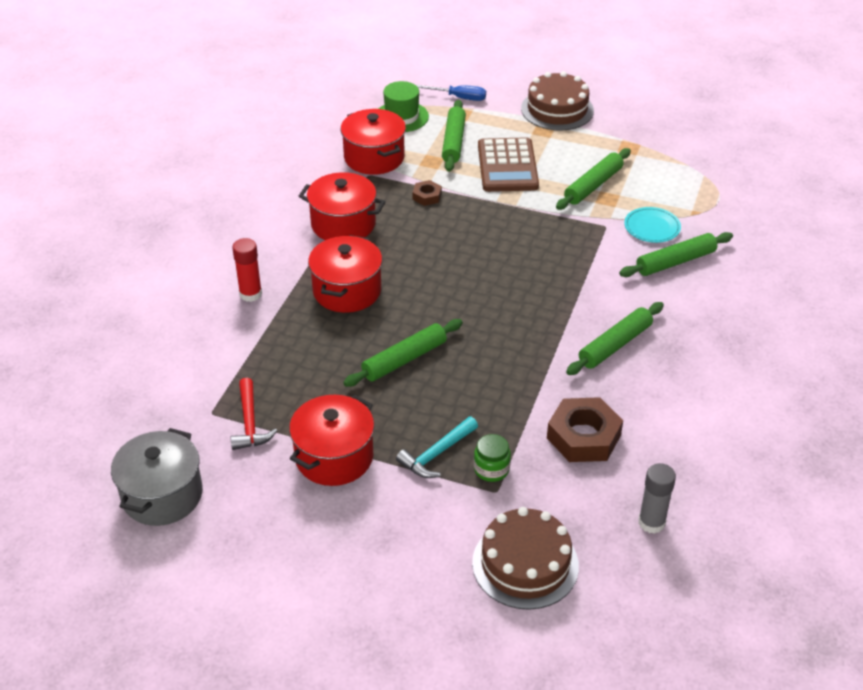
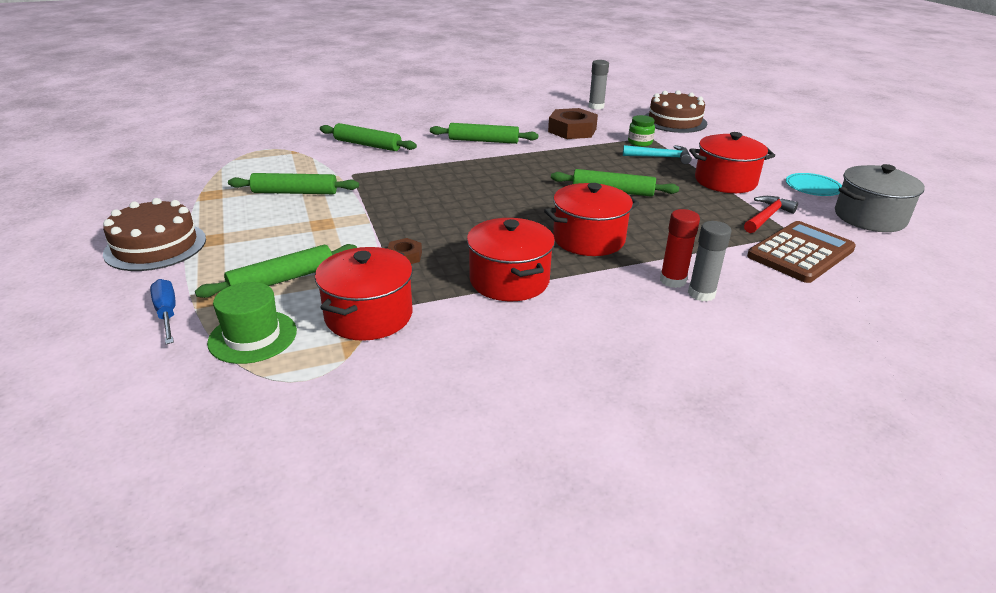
camera: 130 degrees left, 10 degrees down
(222, 296) = (701, 294): none -> grey glue stick
(507, 166) = (302, 236): brown calculator -> brown calculator (800, 253)
(652, 227) = (332, 160): turquoise plate -> turquoise plate (813, 187)

